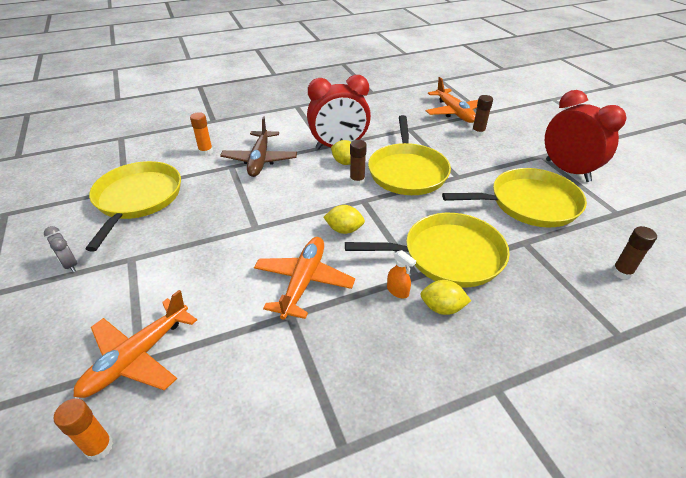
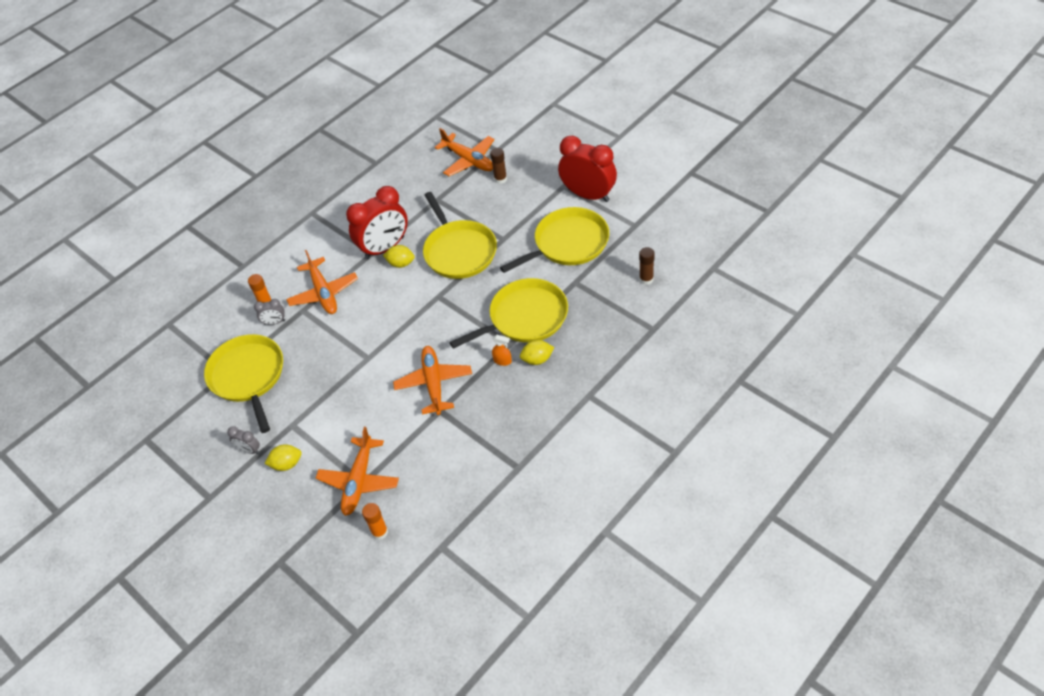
camera: 20 degrees left, 10 degrees up
(200, 166) = (274, 322): none -> grey clock
(260, 160) = (323, 293): brown plane -> orange plane
(344, 230) = (438, 329): yellow lemon -> yellow lemon (287, 464)
(357, 181) = (422, 279): brown glue stick -> none

